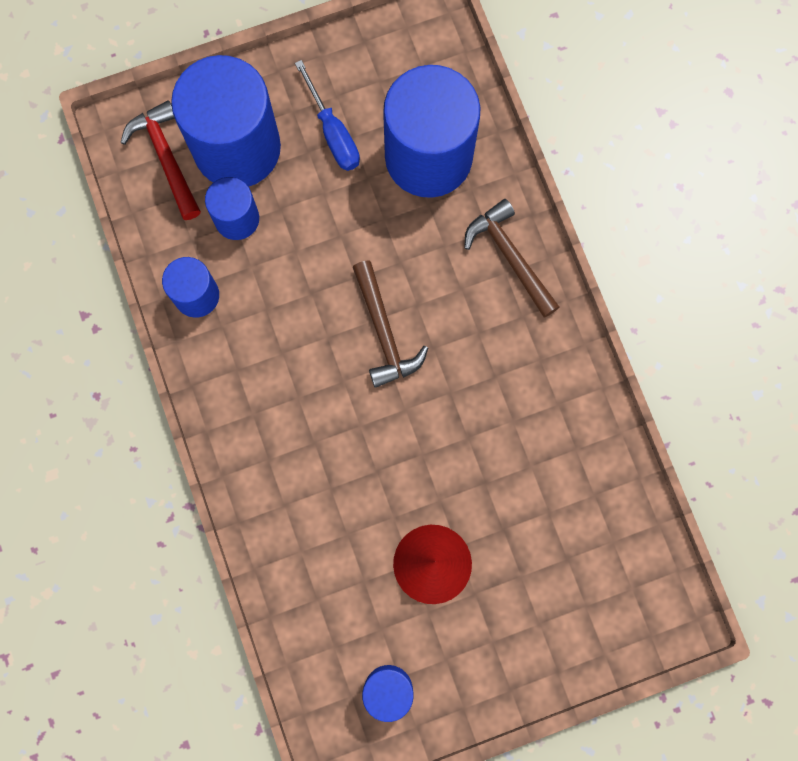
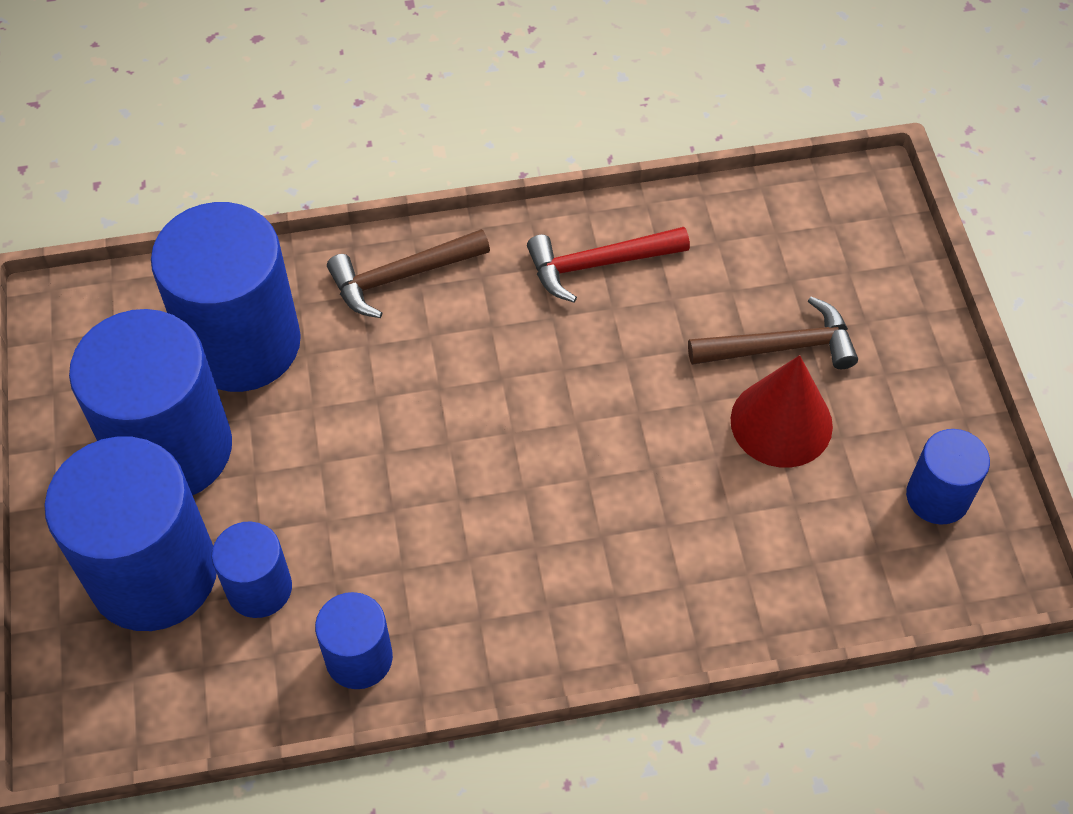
camera: 80 degrees left, 20 degrees down
(166, 158) = (137, 672): red hammer -> red hammer (599, 264)
(333, 132) = (171, 449): blue screwdriver -> blue cylinder
(384, 332) = (467, 430): brown hammer -> brown hammer (780, 347)

